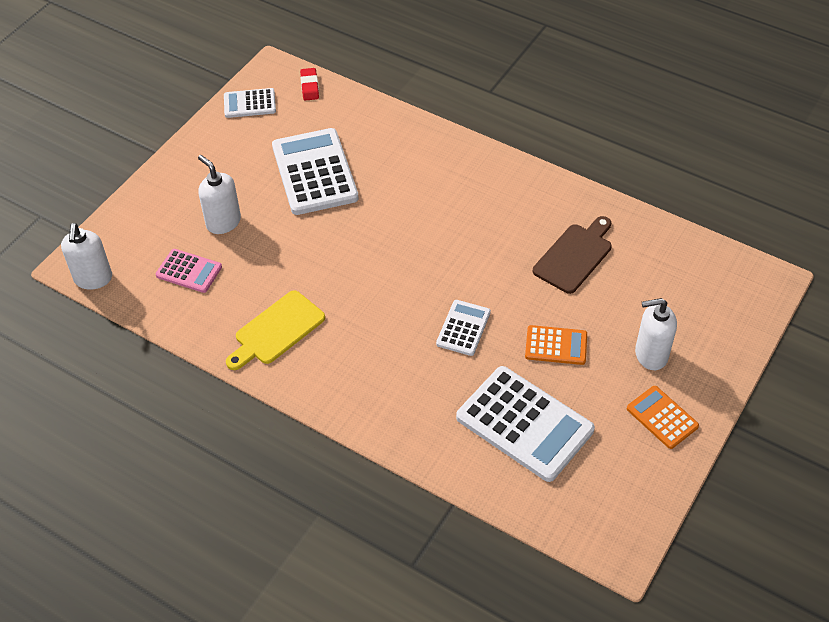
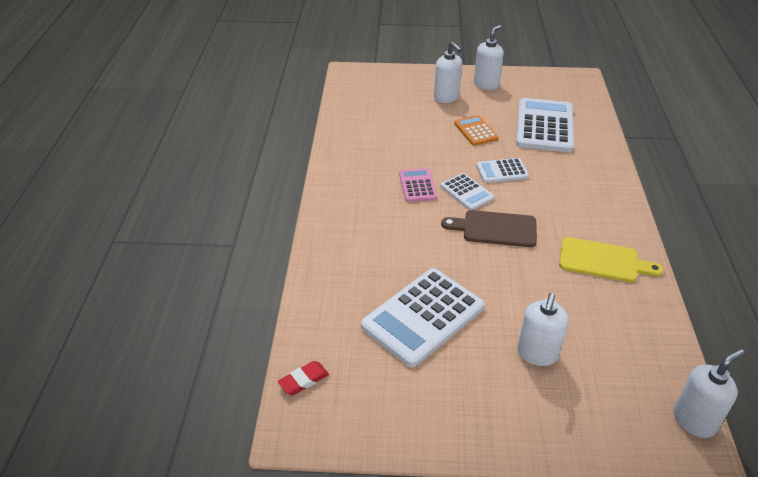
camera: 120 degrees left, 10 degrees down
(189, 271) = (610, 348): pink calculator -> pink calculator (417, 185)
(249, 104) = (364, 423): white calculator -> white calculator (467, 192)
(574, 256) = (393, 144): brown cutting board -> brown cutting board (495, 229)
(662, 417) = (486, 84): orange calculator -> white soap dispenser

